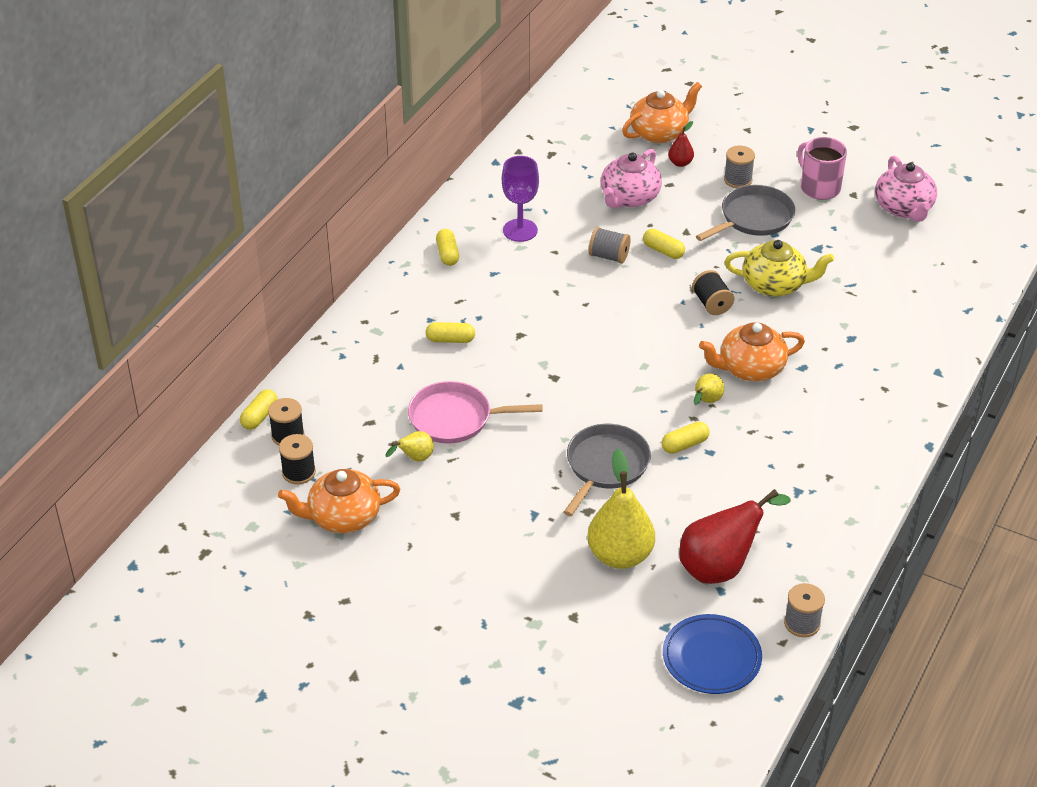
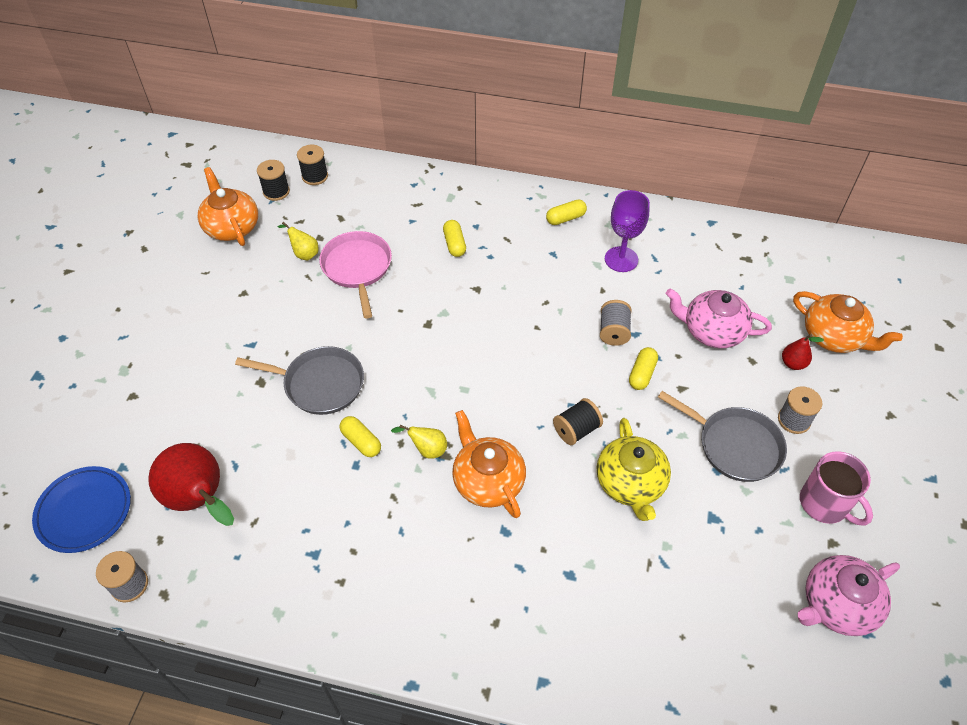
camera: 75 degrees right, 10 degrees up
(259, 416) = (332, 157): yellow capsule -> none
(620, 555) = (207, 416): yellow pear -> none
(819, 188) = (824, 504): pink mug -> pink mug turned 105 degrees clockwise

